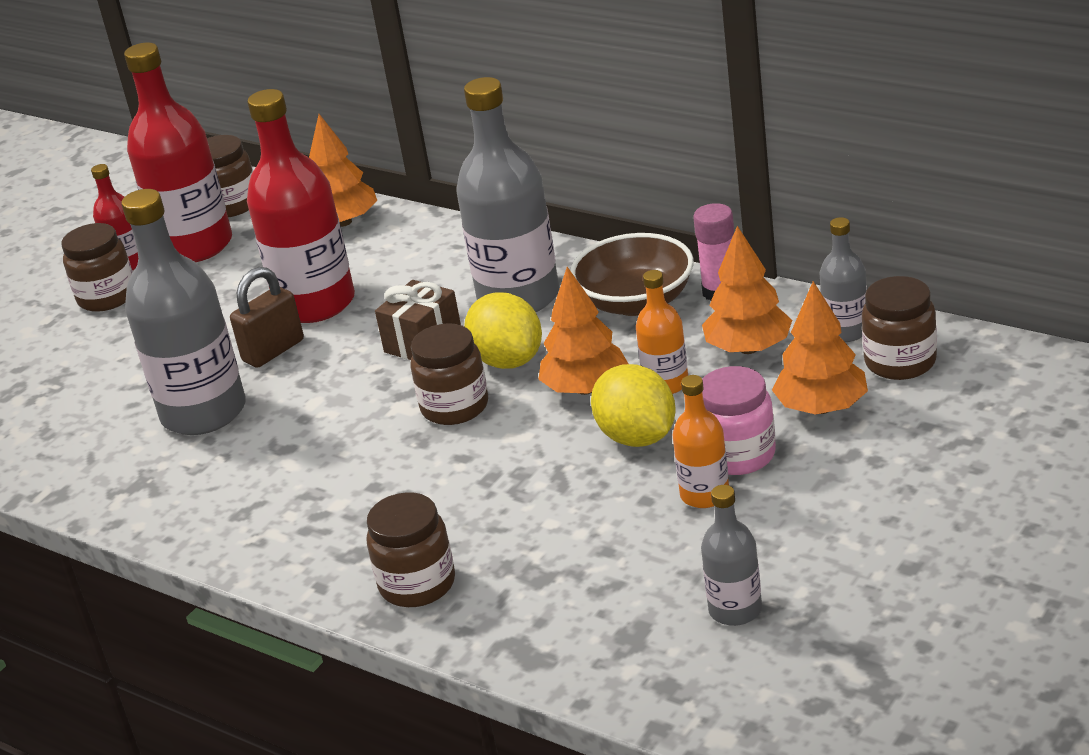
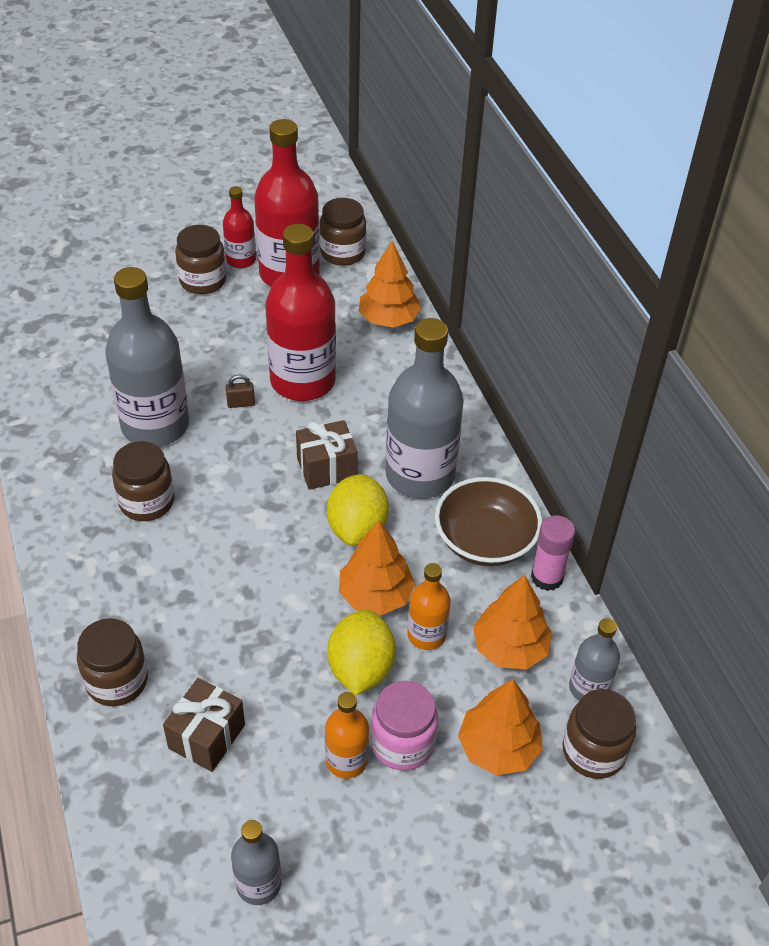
camera: 30 degrees right, 15 degrees up
(273, 351) = (241, 403): brown padlock -> brown padlock, size x0.53
(455, 407) = (287, 543): brown jar -> brown jar (147, 502)
(557, 561) = (207, 736): none -> brown gift

